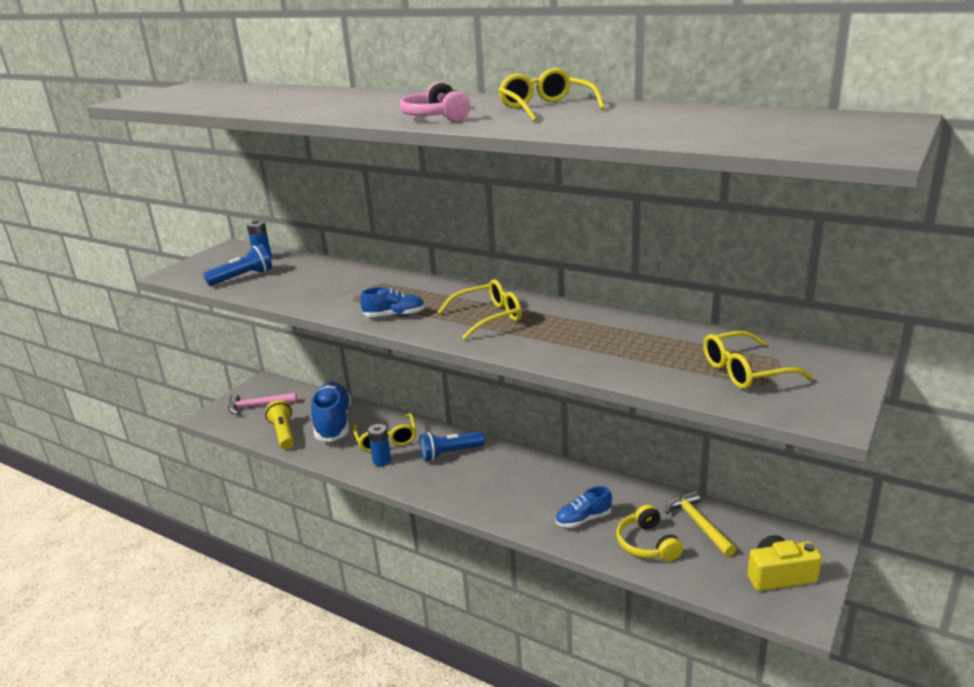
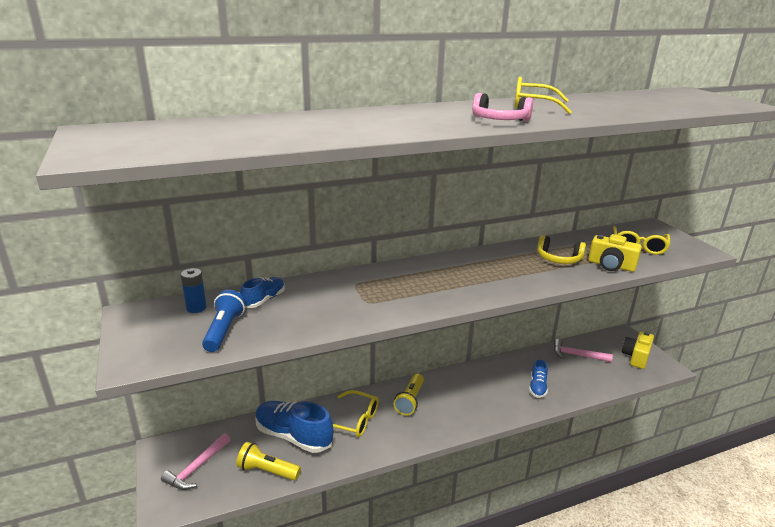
camera: 55 degrees left, 0 degrees up
(382, 461) = (379, 435): blue battery -> none
(394, 315) = (427, 299): blue shoe -> blue shoe (264, 300)
(450, 453) = (410, 401): blue flashlight -> yellow flashlight
(488, 317) = (480, 273): yellow glasses -> none
(641, 371) = (611, 265): none -> yellow camera
(647, 544) = (579, 379): yellow headphones -> yellow headphones (558, 258)
(698, 524) = (577, 355): yellow hammer -> pink hammer

